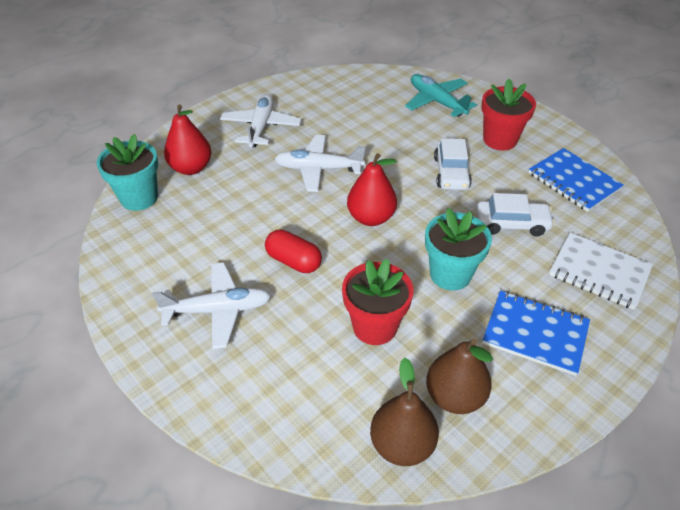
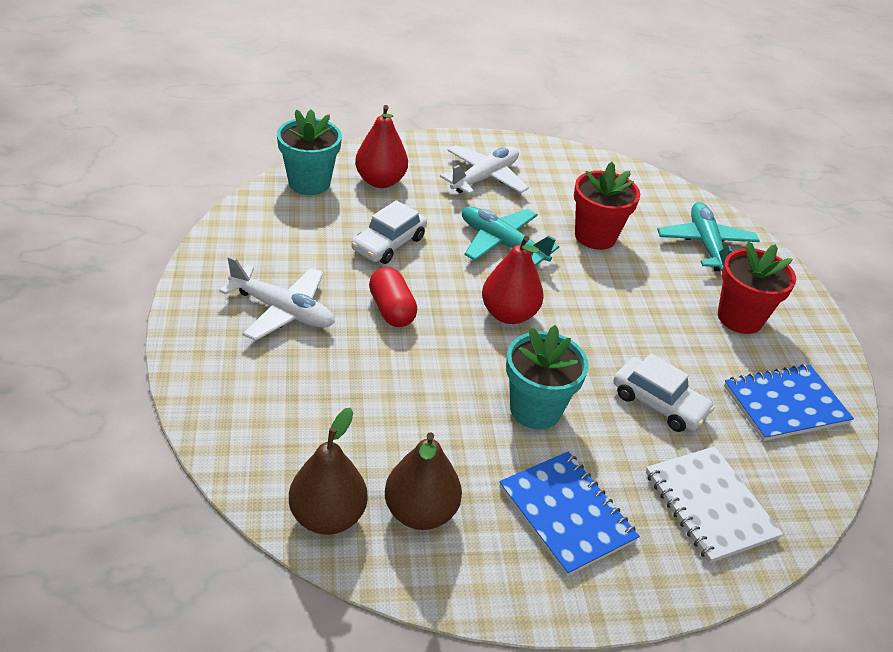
camera: 30 degrees right, 5 degrees down
(318, 169) = (502, 243): white plane -> turquoise plane
(375, 326) = (408, 408): red flower pot -> red flower pot (595, 236)
(451, 173) = (643, 320): white car -> white car (389, 244)
(573, 181) = (785, 404): blue notebook -> blue notebook turned 75 degrees clockwise

